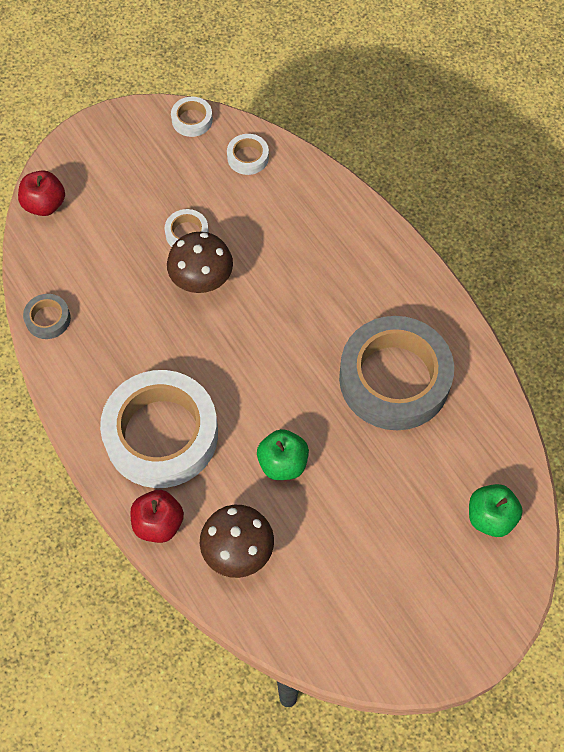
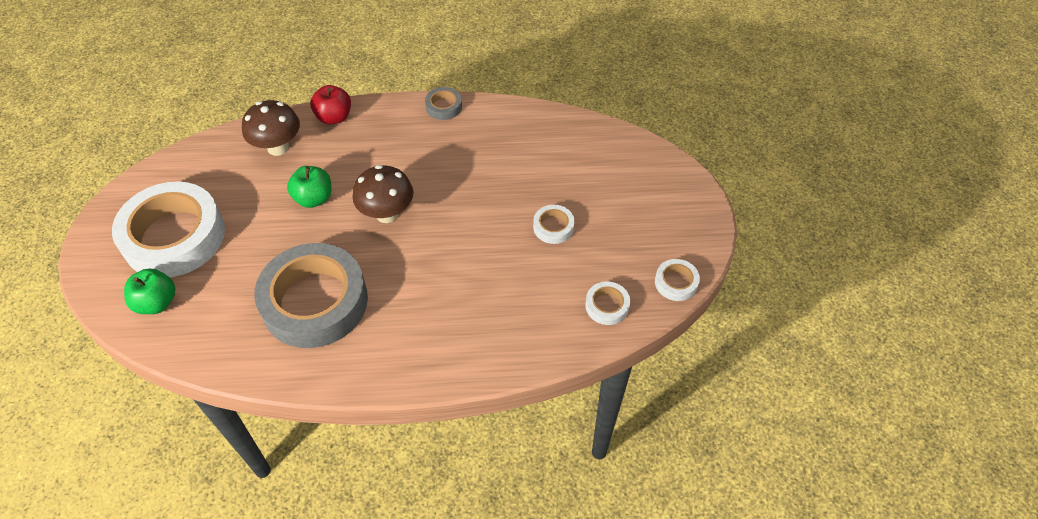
camera: 120 degrees right, 10 degrees down
(45, 204) = (641, 151): red apple -> none
(48, 319) = (534, 118): grey tape -> grey tape (444, 107)
(161, 434) = (394, 143): white tape -> white tape (174, 237)
(202, 281) = (501, 217): brown mushroom -> brown mushroom (387, 214)

